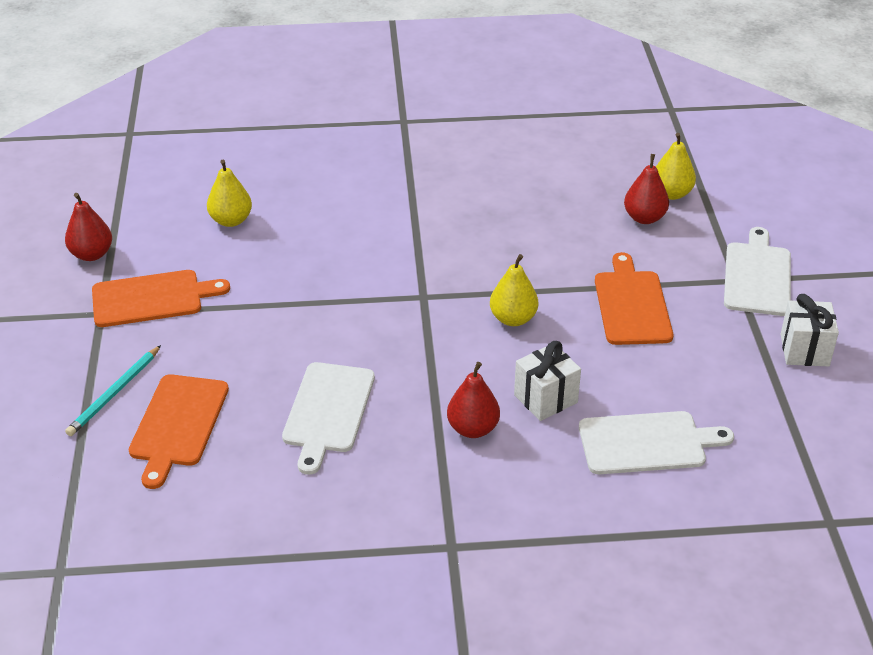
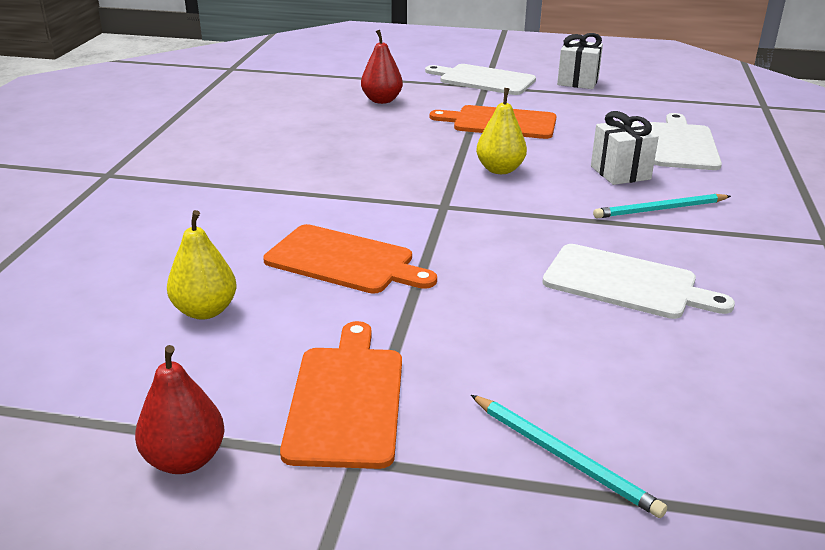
camera: 75 degrees left, 10 degrees down
(178, 424) = (640, 399): orange cutting board -> orange cutting board (344, 261)
(473, 429) = (660, 209): red pear -> turquoise pencil
(671, 193) = (355, 87): yellow pear -> none

